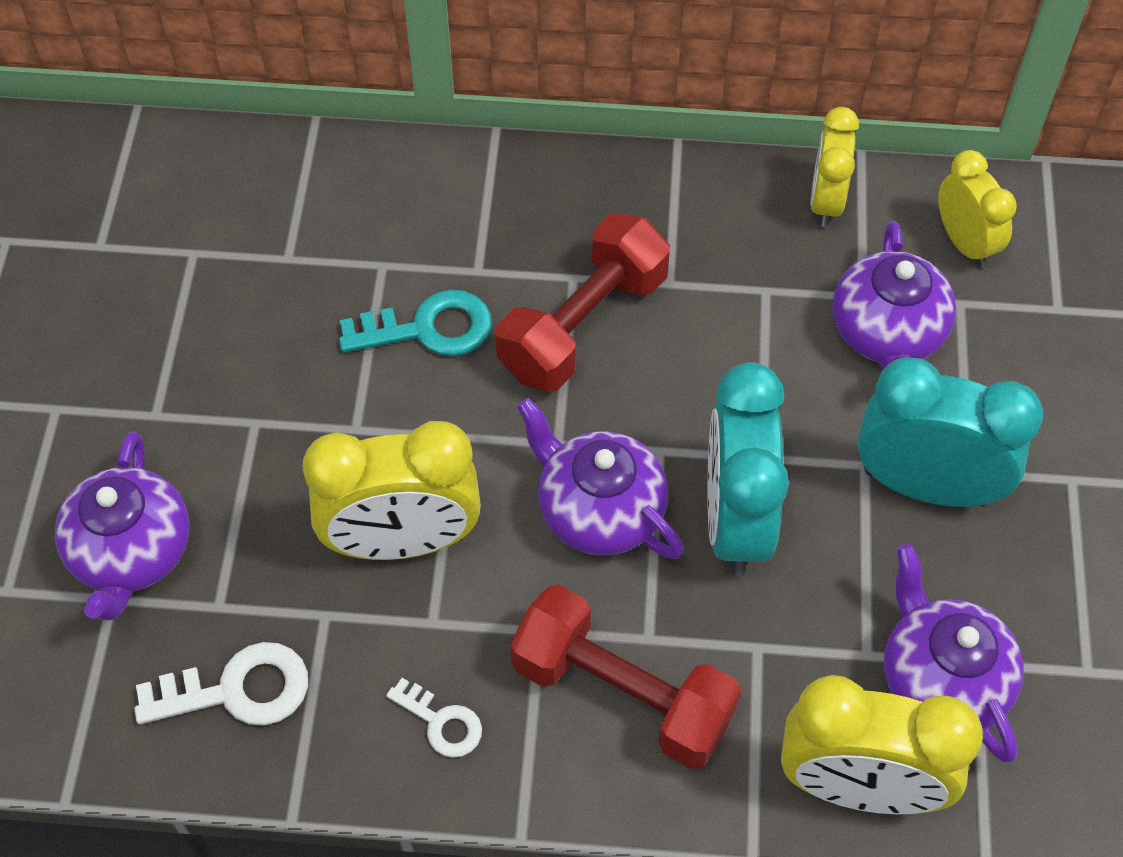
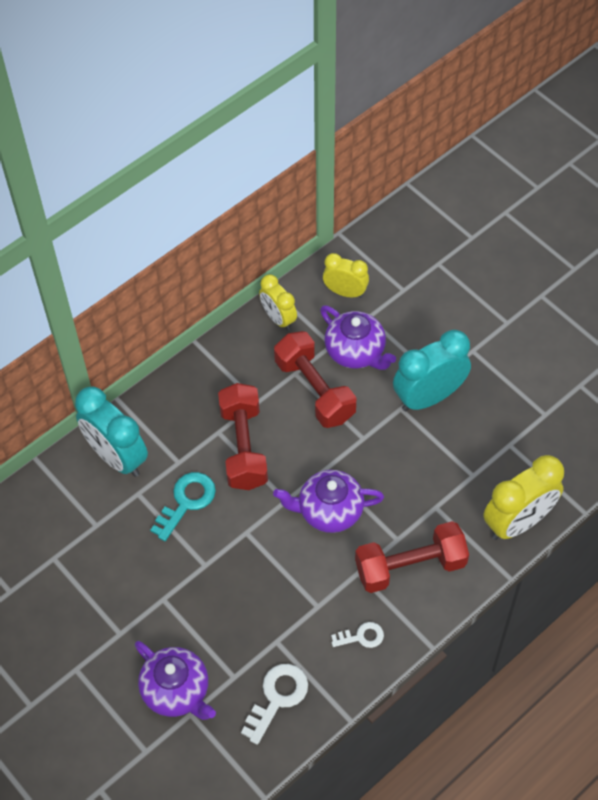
camera: 45 degrees left, 0 degrees up
(402, 541) = (272, 589): yellow clock -> none
(735, 520) = (379, 469): turquoise clock -> turquoise clock (117, 457)
(767, 335) = (314, 390): none -> red dumbbell
(941, 679) = (504, 461): purple teapot -> none

